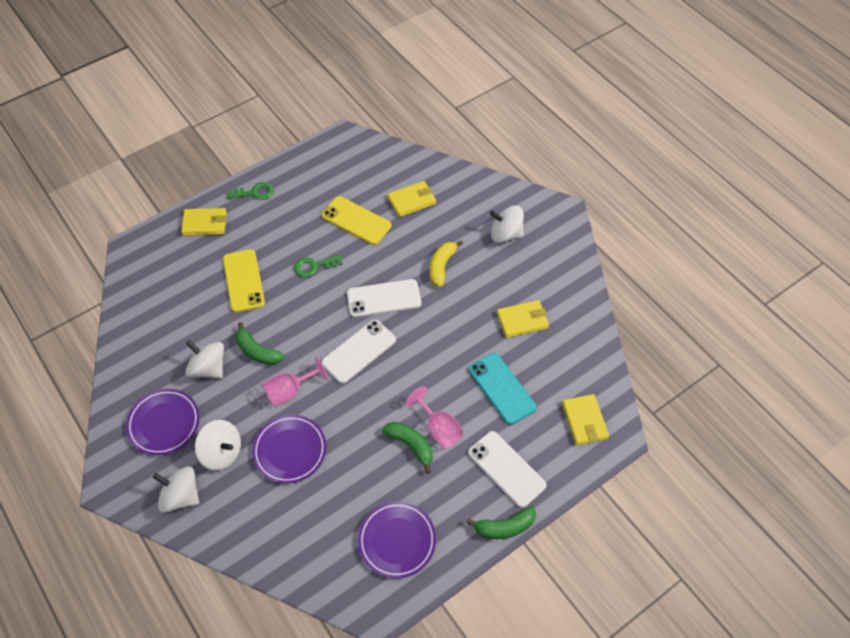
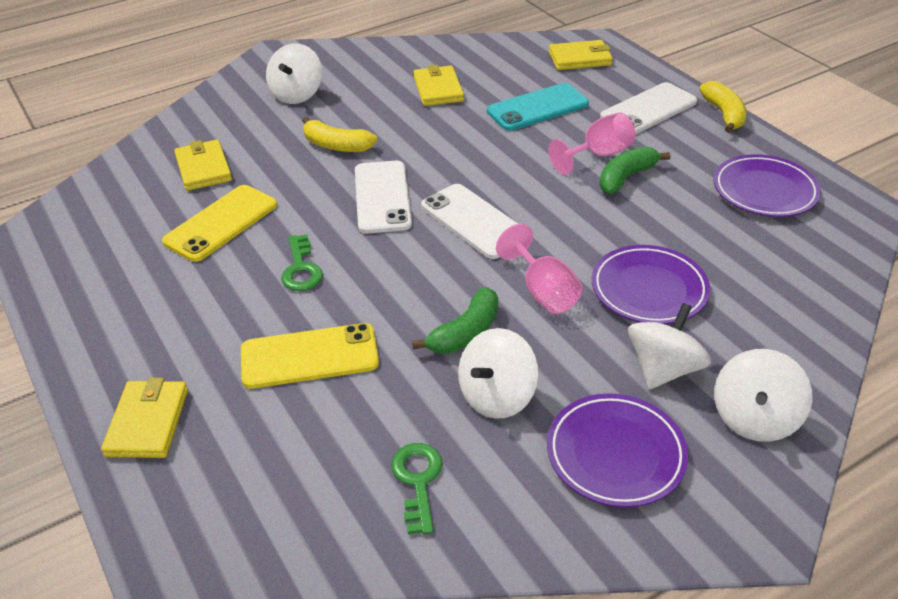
camera: 85 degrees left, 15 degrees down
(254, 192) = (99, 349): green key -> green key (418, 481)
(504, 527) = (724, 114): green banana -> yellow banana

